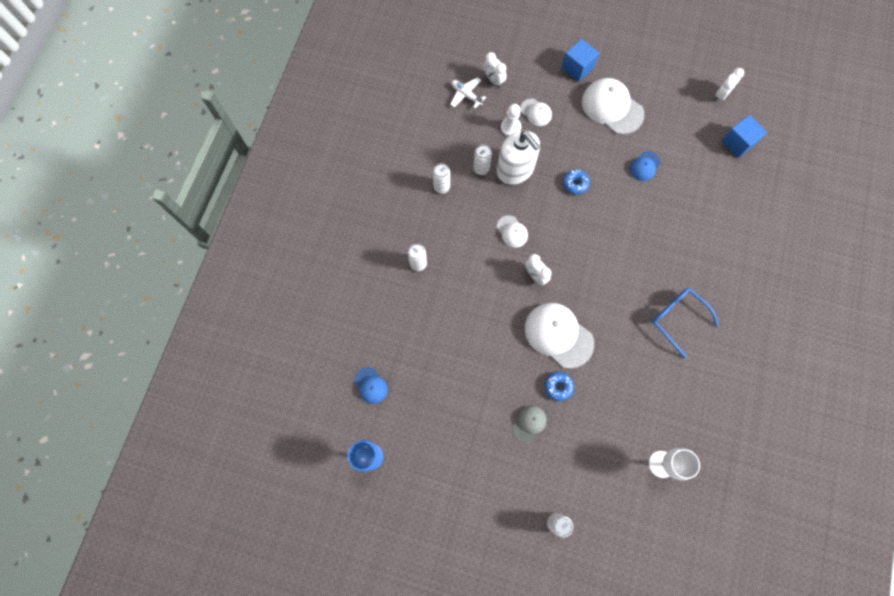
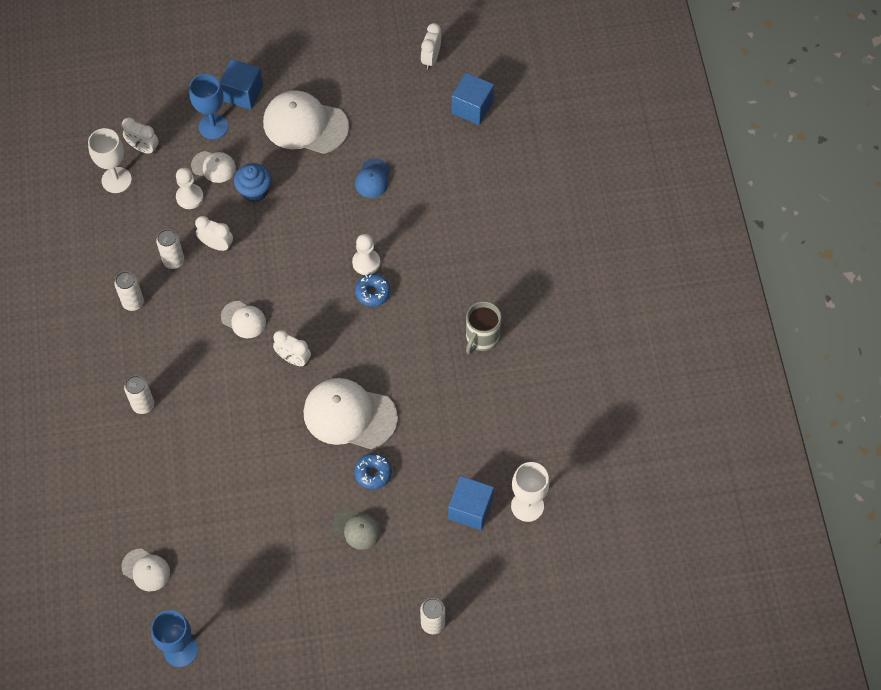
camera: 25 degrees left, 10 degrees down
(370, 385) = (146, 570): blue cap -> white cap
(466, 95) = (116, 180): white plane -> white goblet
(515, 169) = (217, 245): white soap dispenser -> white clock
(529, 423) = (356, 529): grey cap -> grey cap turned 105 degrees clockwise
(547, 83) = (213, 126): none -> blue goblet
(557, 141) = (254, 191): none -> blue cupcake
(575, 184) = (297, 232): blue donut -> blue donut (373, 293)
(615, 226) = (366, 262): none -> white pawn
(618, 447) = (470, 509): none -> blue cube
(677, 319) = (481, 338): blue glasses -> grey mug

